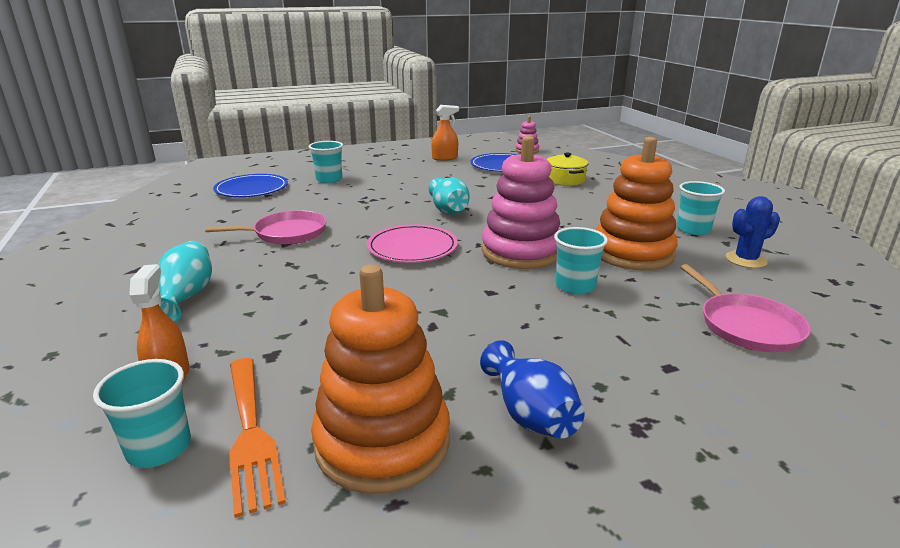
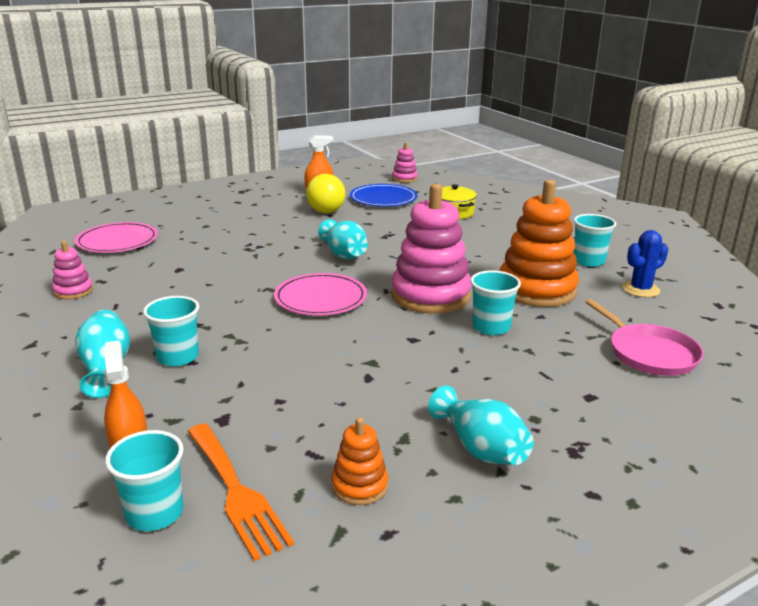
camera: 10 degrees left, 0 degrees up
(193, 227) = (73, 291): none -> pink stacking toy
(251, 189) = (117, 241): blue plate -> pink plate
(286, 233) = (181, 291): pink pan -> none
(329, 179) = (201, 225): turquoise cup -> turquoise cup (178, 357)
(382, 442) = (359, 486): orange stacking toy -> orange stacking toy, size x0.47
(443, 171) = (323, 209): none -> yellow light bulb
(530, 414) = (480, 449): blue vase -> turquoise vase

